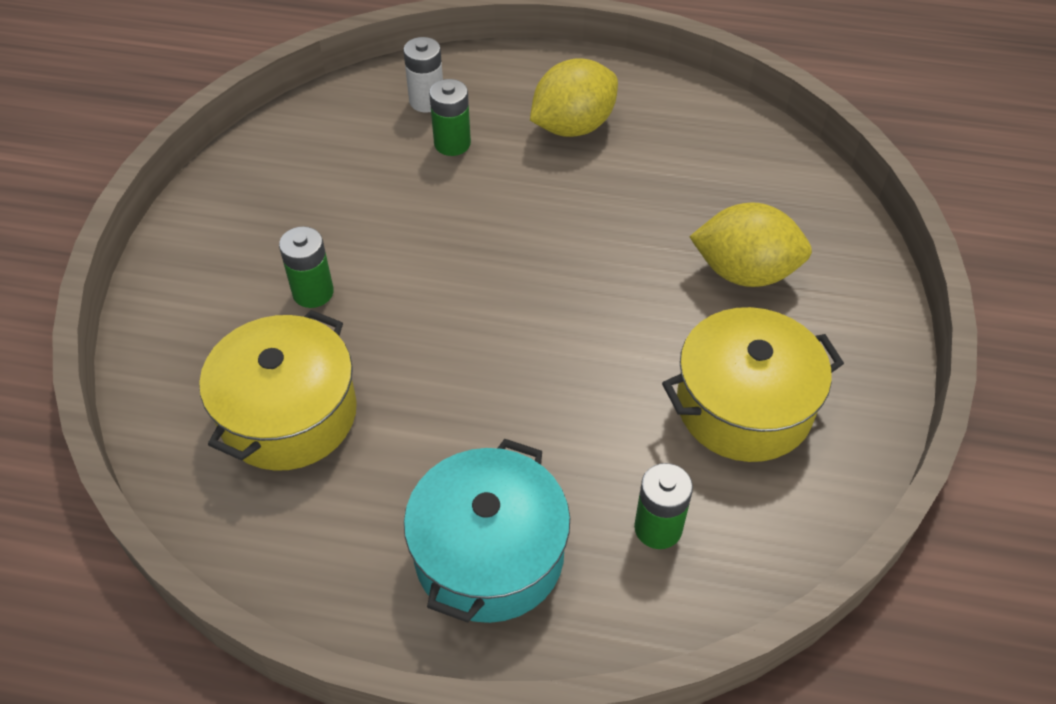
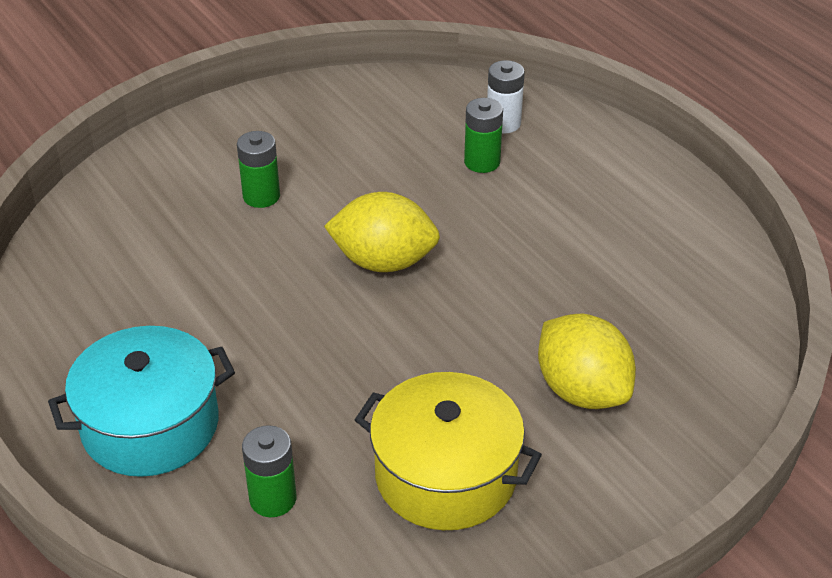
camera: 45 degrees right, 10 degrees down
(288, 414) = (152, 256): yellow pot -> none
(573, 126) = (591, 205): yellow lemon -> yellow lemon (383, 262)

